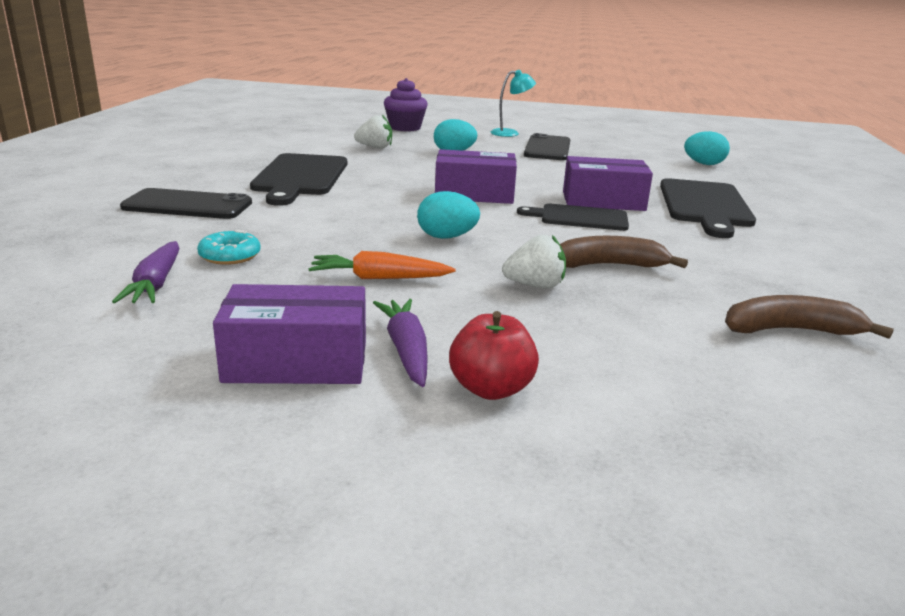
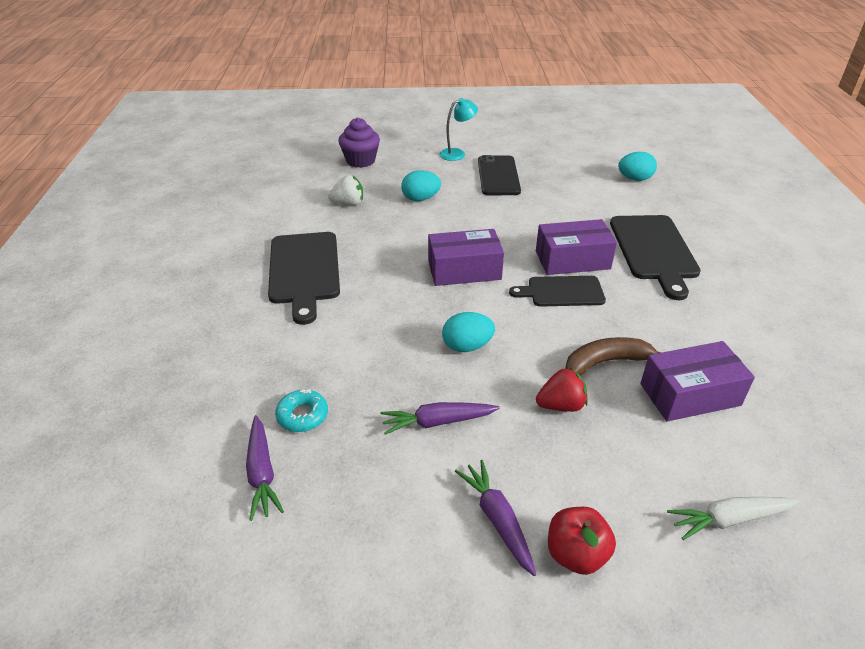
camera: 10 degrees left, 15 degrees up
(187, 205) = (227, 341): black phone -> none
(296, 361) = (422, 555): purple box -> purple box (690, 394)
(379, 278) = (437, 422): orange carrot -> purple carrot
(535, 286) = (561, 405): white strawberry -> red strawberry
(715, 392) = (729, 519): none -> white carrot
(790, 330) = (760, 425): brown banana -> none

